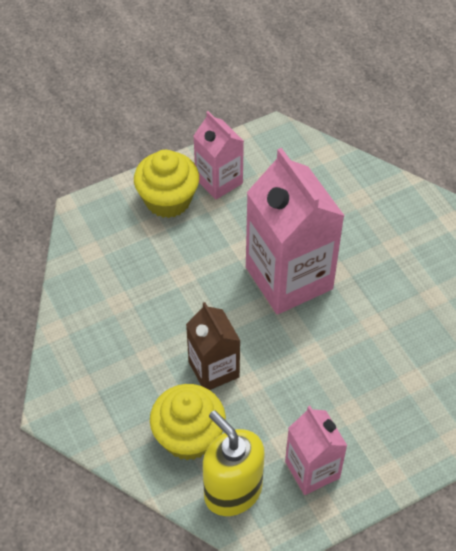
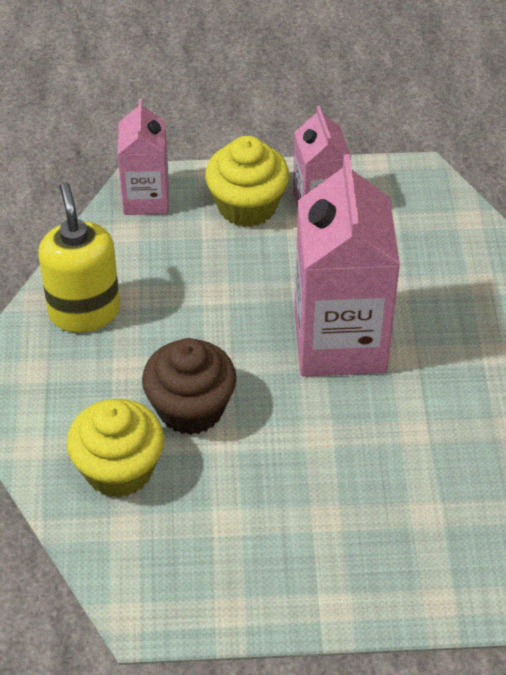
camera: 25 degrees right, 5 degrees down
(213, 369) = (190, 408): brown carton -> brown cupcake
(232, 491) = (134, 549): yellow soap dispenser -> yellow soap dispenser (84, 311)
(312, 469) = (241, 564): pink carton -> pink carton (146, 198)

